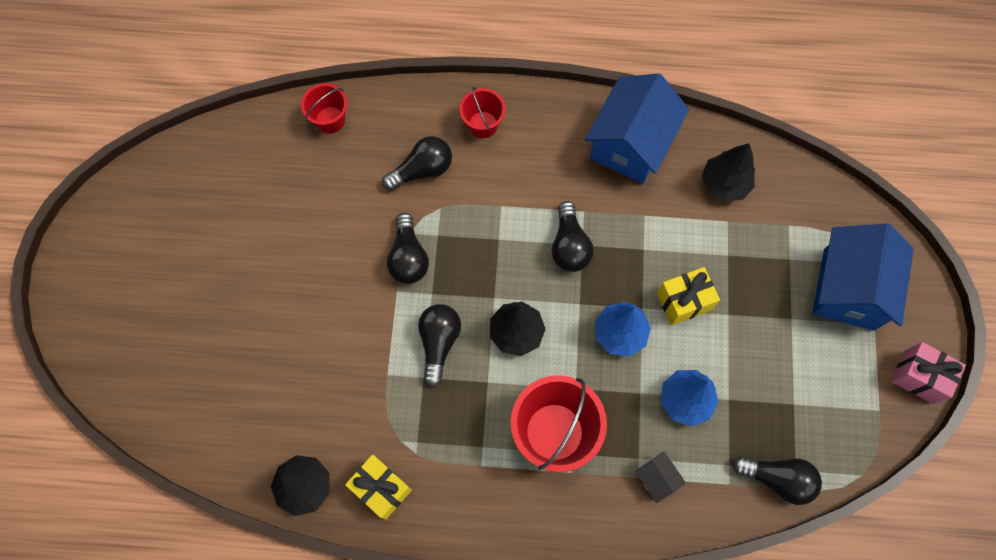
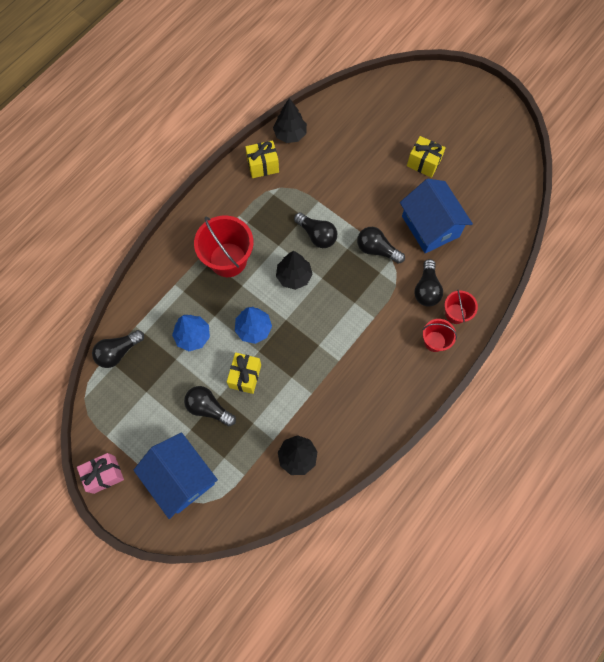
camera: 125 degrees right, 0 degrees up
(239, 277) = (423, 163): none -> yellow gift
(330, 120) = (494, 259): red bucket -> red bucket (455, 314)
(569, 245) = (323, 338): black light bulb -> black light bulb (208, 408)
(631, 144) = (363, 419): blue house -> blue house (430, 226)
(656, 478) = (167, 293): black house -> none

